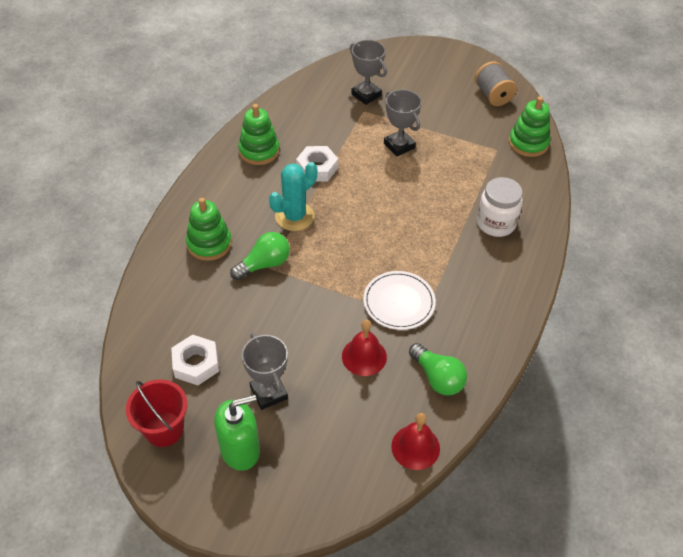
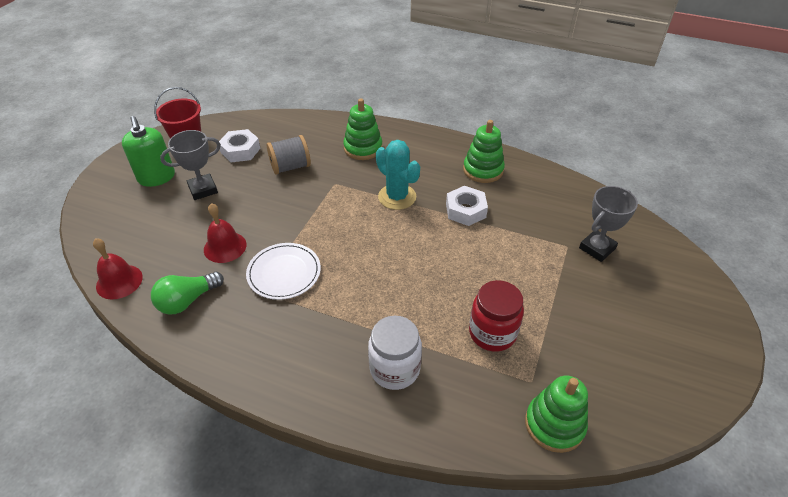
camera: 90 degrees right, 5 degrees down
(264, 264) = (338, 180): green light bulb -> none
(399, 145) = (515, 277): grey trophy -> none
(456, 165) = (492, 333): none -> red jar
(492, 95) = (647, 386): grey spool -> grey spool (290, 167)

